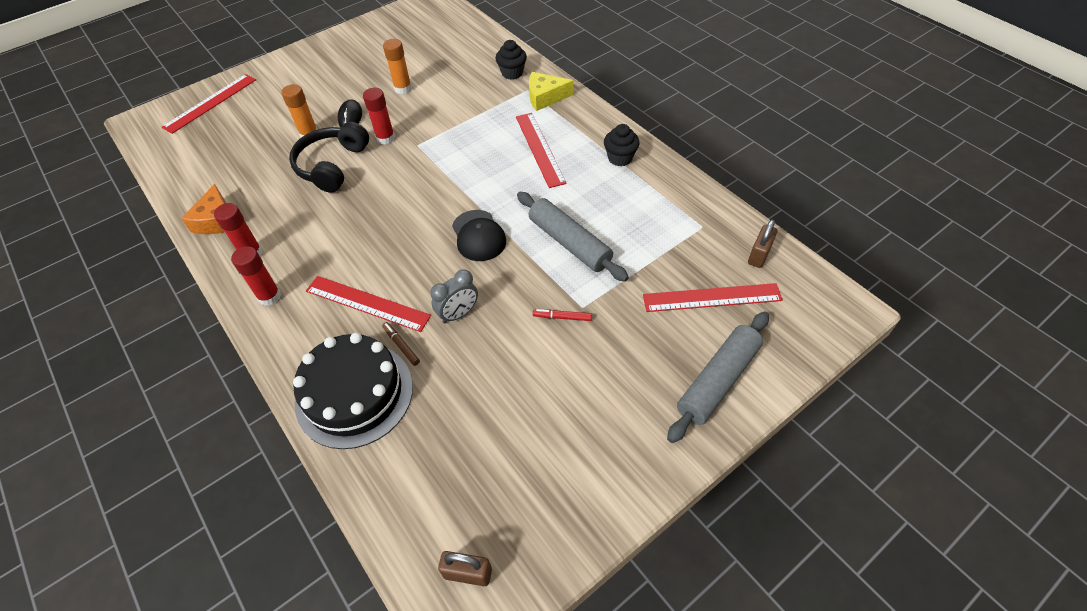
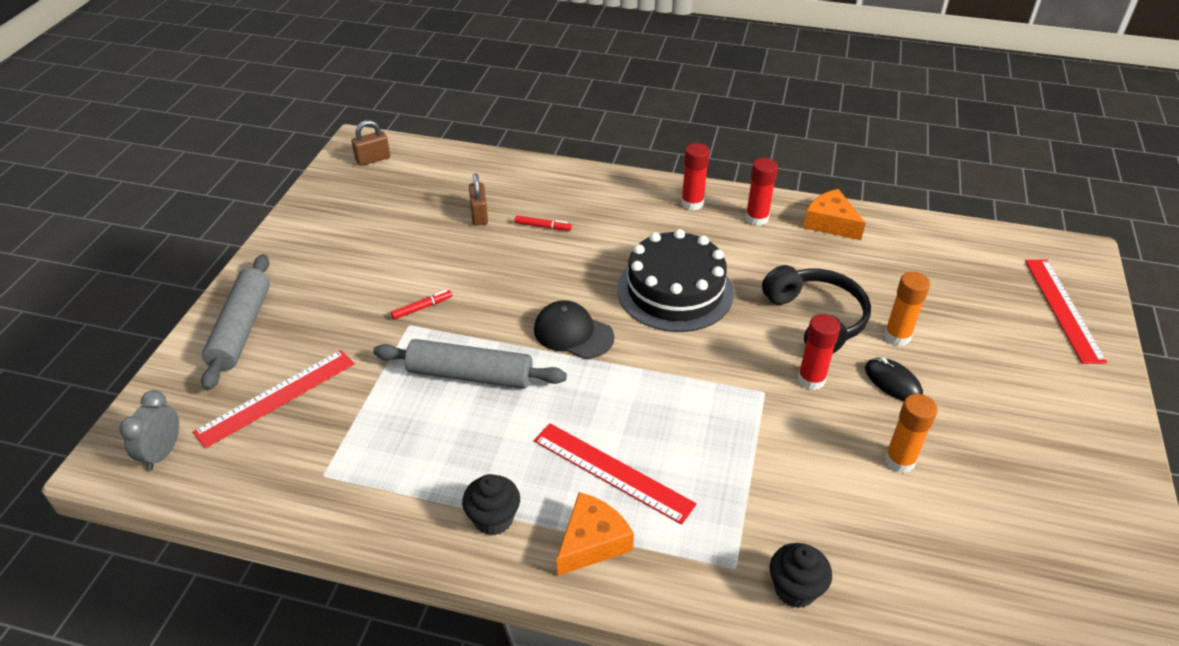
camera: 140 degrees right, 10 degrees down
(354, 394) = (543, 189): black cake -> black cake (675, 291)
(367, 303) = (607, 236): red ruler -> none
(401, 345) = (543, 226): brown marker -> red marker
(458, 314) = (520, 266): grey clock -> grey clock (163, 453)
(545, 97) = (694, 569): yellow cheese -> none
(580, 126) = (592, 542): none -> orange cheese
(759, 255) = (235, 474): brown padlock -> brown padlock (479, 215)

